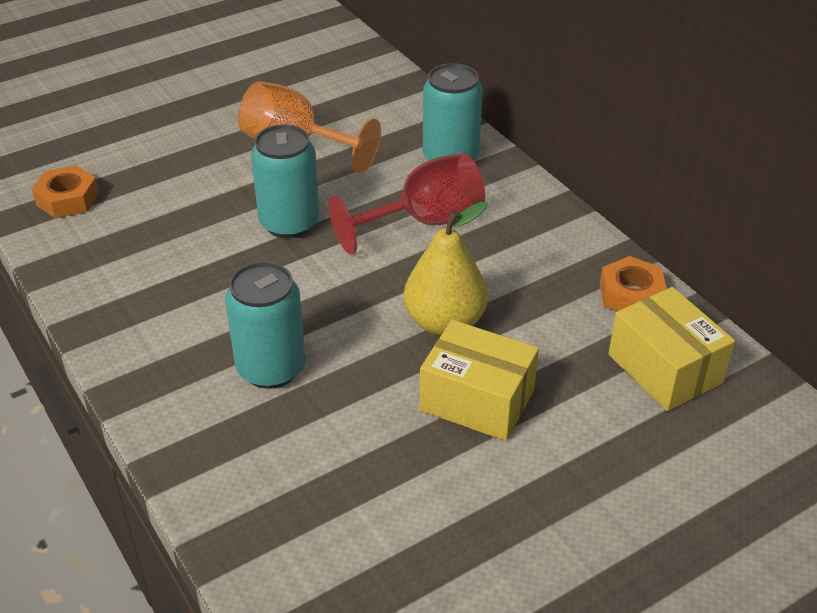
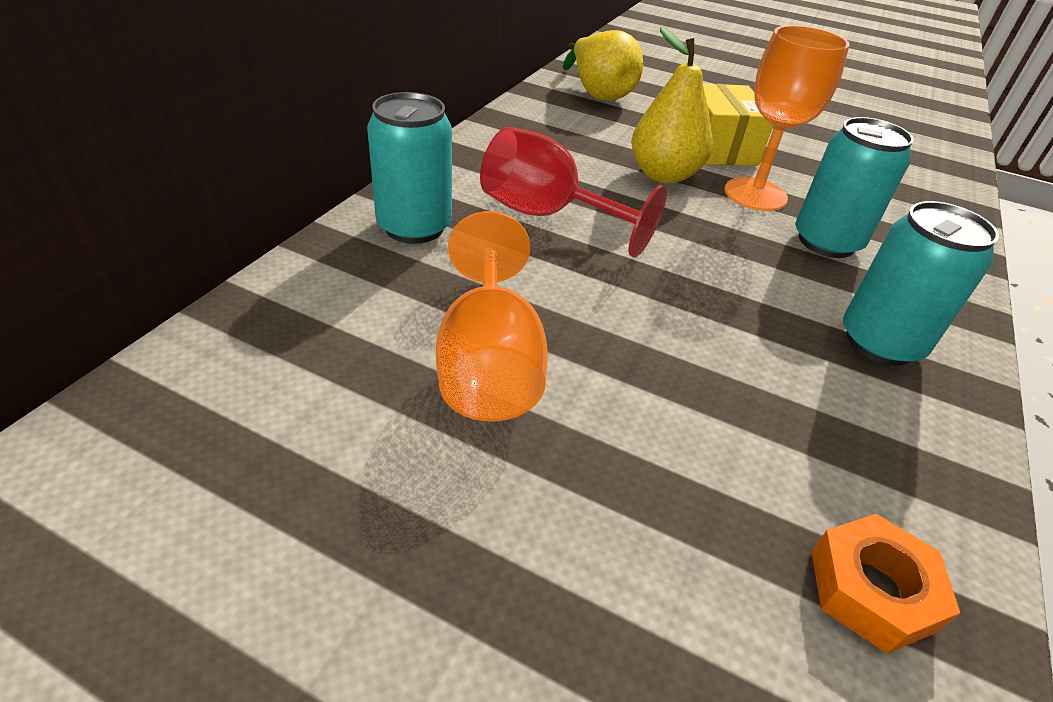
camera: 125 degrees left, 0 degrees up
(289, 223) = (646, 305): turquoise can -> turquoise can (880, 342)
(371, 369) = (755, 194): none -> orange goblet
(631, 295) = (537, 110): orange nut -> none
(665, 368) = (599, 93): yellow box -> yellow pear

